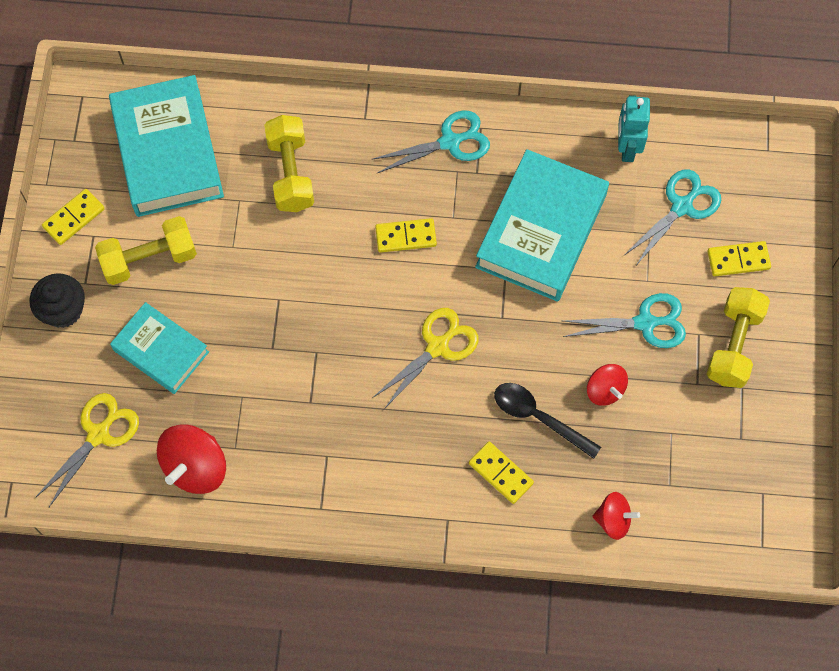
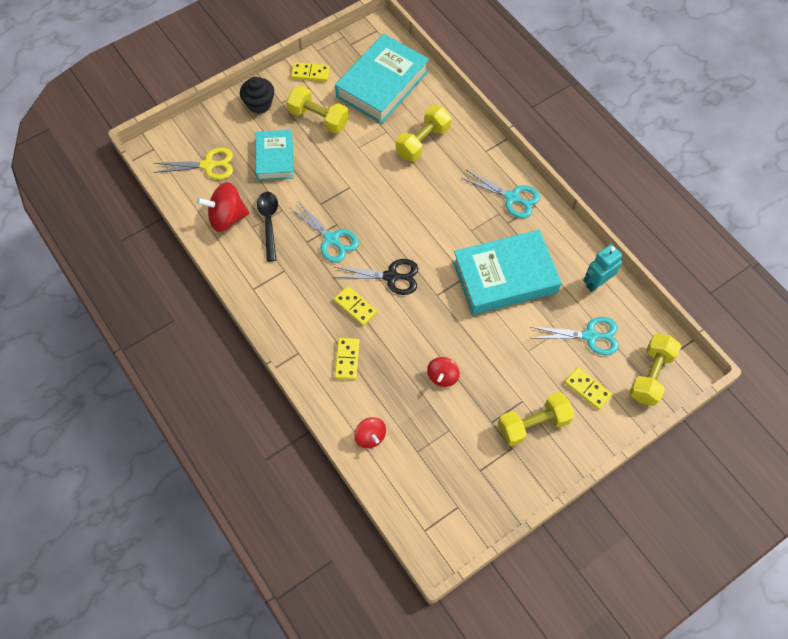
camera: 50 degrees right, 5 degrees down
(405, 236) = (438, 217): yellow domino -> yellow domino (355, 306)
(438, 347) = (391, 277): yellow scissors -> black scissors
(538, 417) = (396, 354): black spoon -> black spoon (269, 222)
(645, 323) = (502, 368): turquoise scissors -> turquoise scissors (331, 239)
(773, 187) = (651, 375): none -> yellow dumbbell

